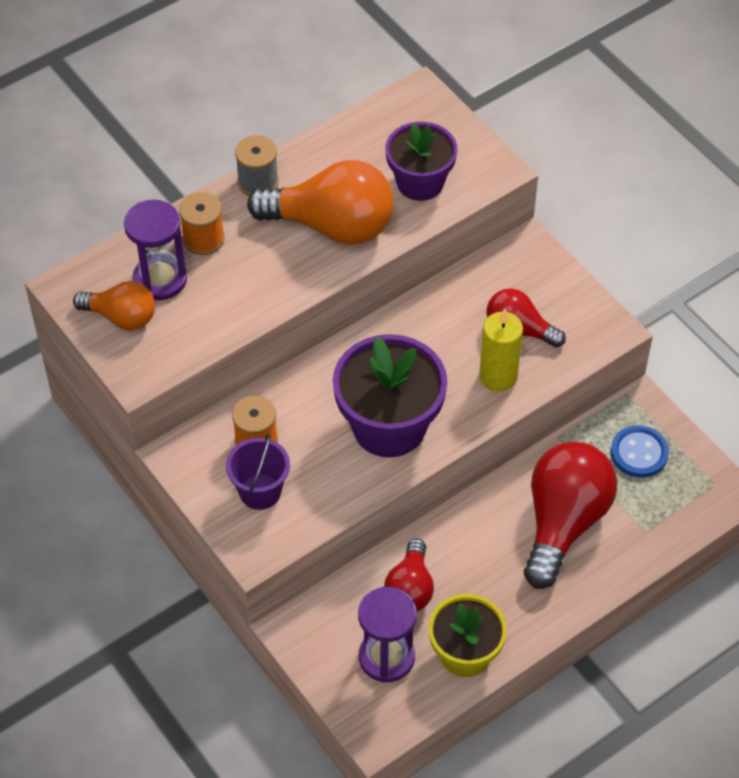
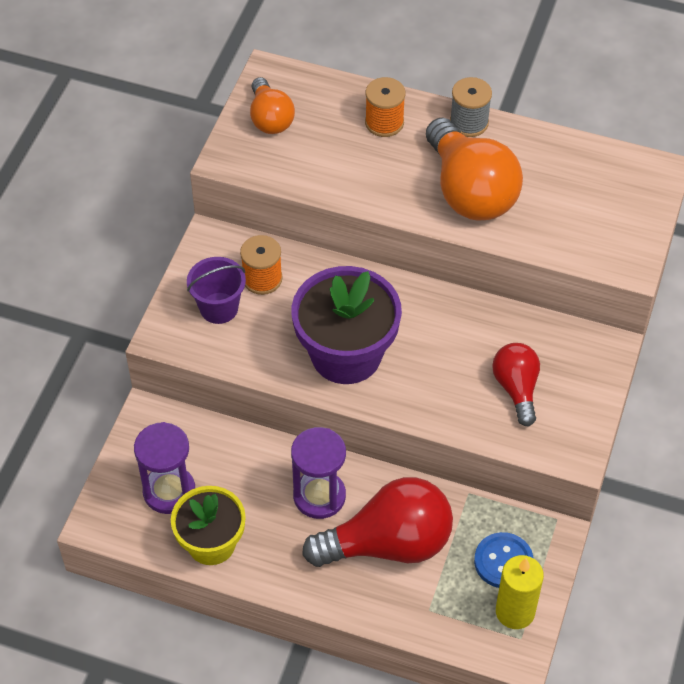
camera: 55 degrees right, 0 degrees up
(160, 279) = (324, 120): purple hourglass -> purple hourglass (319, 496)
(410, 588) = (242, 471): red light bulb -> none
(420, 182) = (567, 222): purple flower pot -> none
(498, 376) = (457, 400): yellow candle -> yellow candle (515, 611)

